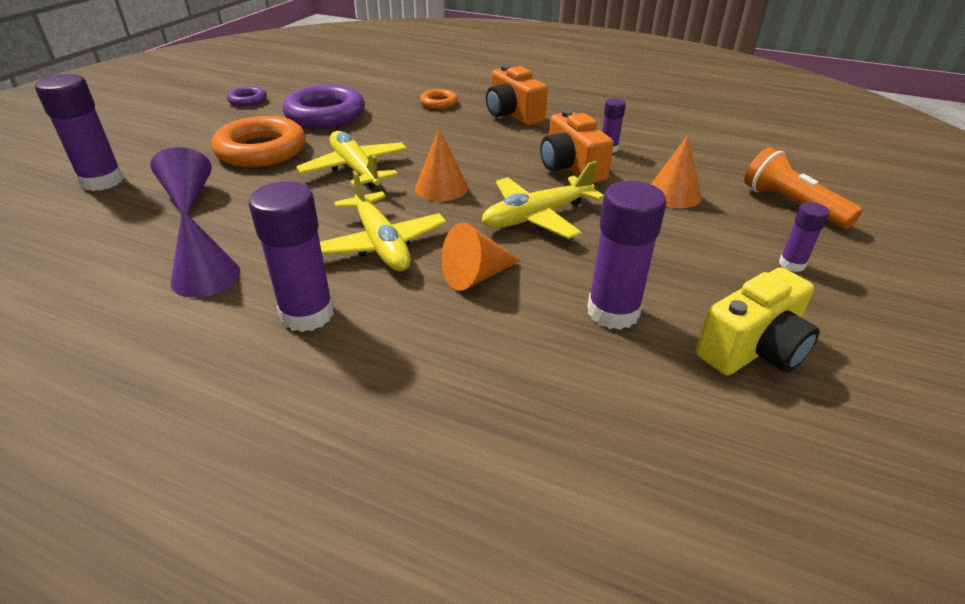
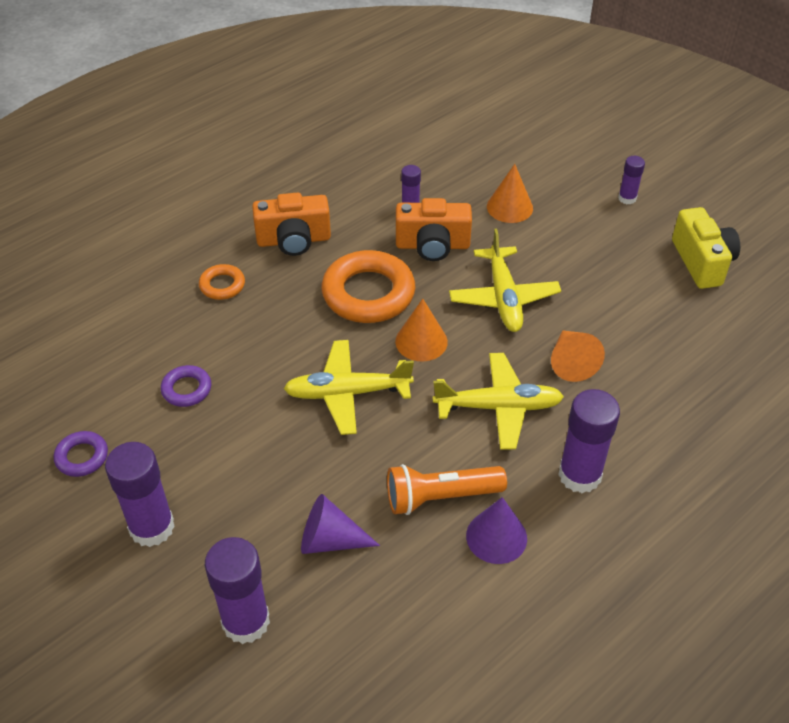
camera: 65 degrees left, 10 degrees up
(261, 150) = (251, 463): orange ring -> orange ring (368, 293)
(325, 115) = (186, 389): purple ring -> purple ring, size x0.50
(613, 312) = (643, 307): purple glue stick -> purple glue stick (152, 527)
(791, 205) = (557, 157): orange flashlight -> orange flashlight (440, 497)

